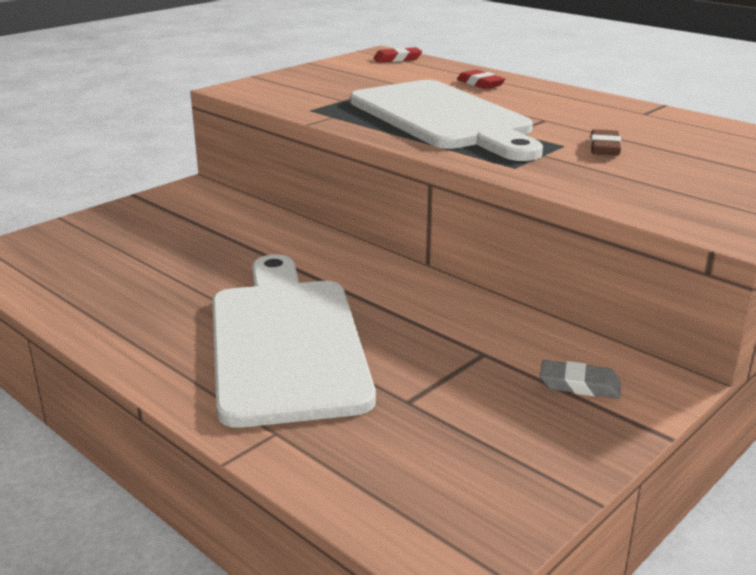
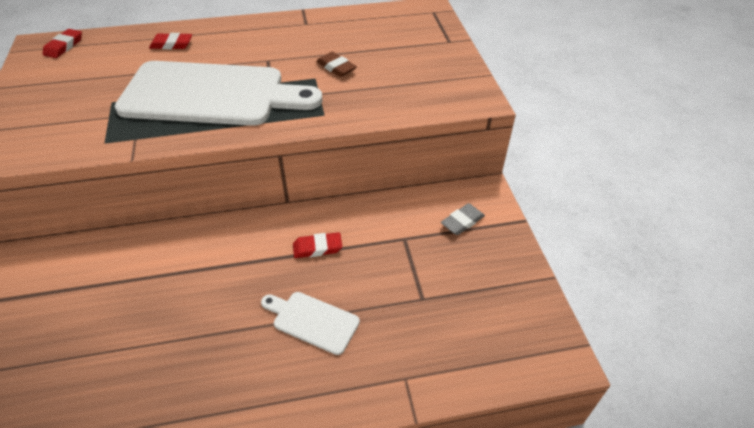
camera: 55 degrees left, 20 degrees up
(286, 342) = (312, 321): white cutting board -> white cutting board, size x0.44
(388, 305) = (317, 248): none -> red eraser

